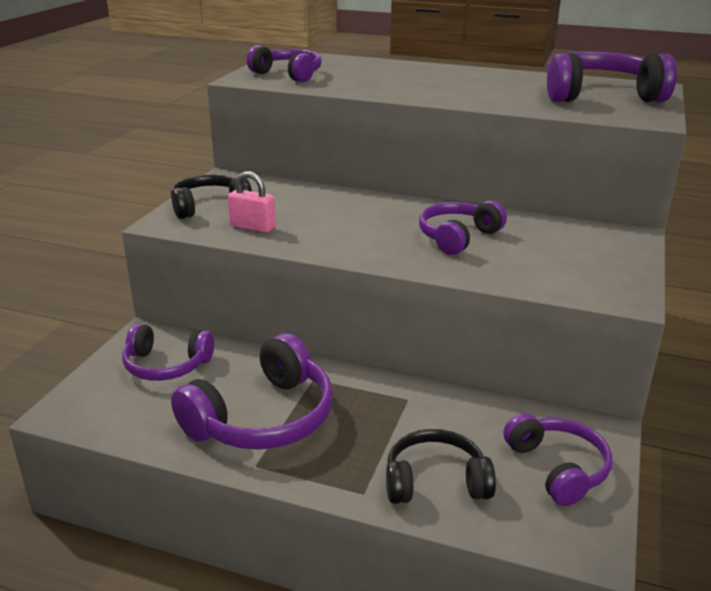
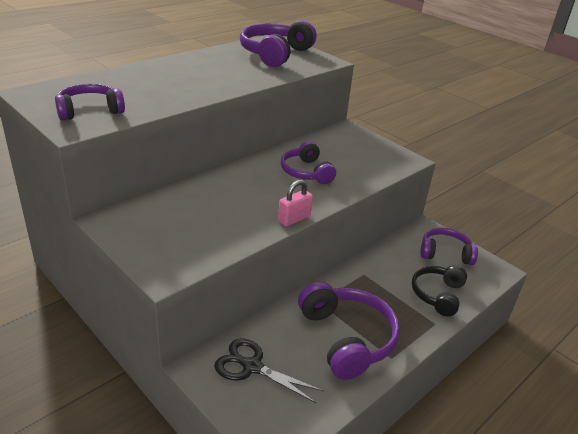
camera: 65 degrees left, 5 degrees up
(166, 365) = (252, 367): purple headphones -> black scissors
(209, 206) = (156, 244): black headphones -> none
(253, 227) = (217, 236): pink padlock -> pink padlock (294, 219)

